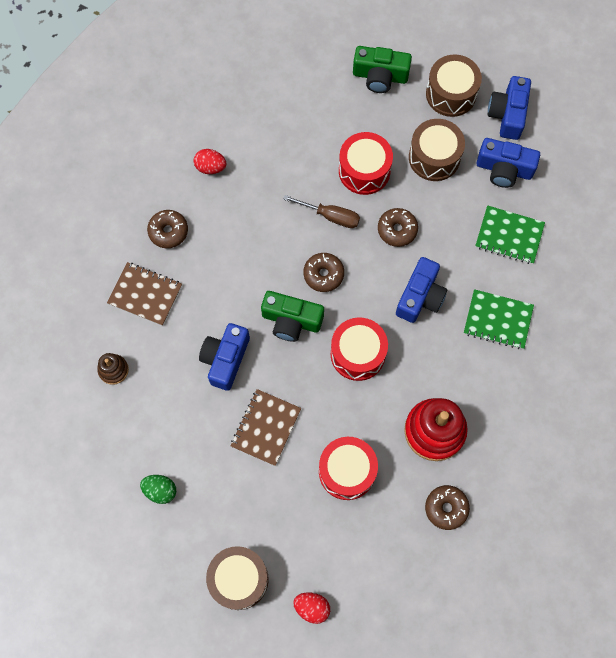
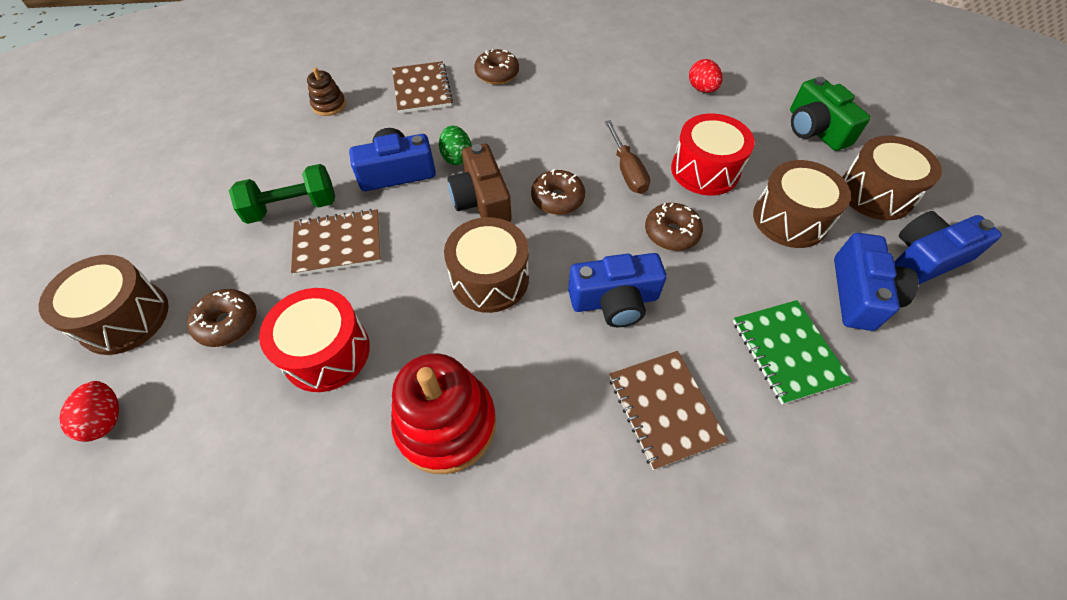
camera: 55 degrees right, 15 degrees down
(160, 490) = (213, 196): green egg -> green egg (457, 157)
(210, 167) = (585, 69): red egg -> red egg (701, 89)
(211, 442) = (292, 208): none -> green dumbbell
(291, 320) = (482, 200): green camera -> brown camera
(358, 354) = (490, 279): red drum -> brown drum
(446, 508) = (334, 512): brown donut -> brown donut (228, 323)
(498, 320) = (664, 409): green notebook -> brown notebook
(504, 169) = (860, 294): blue camera -> blue camera turned 150 degrees counterclockwise

